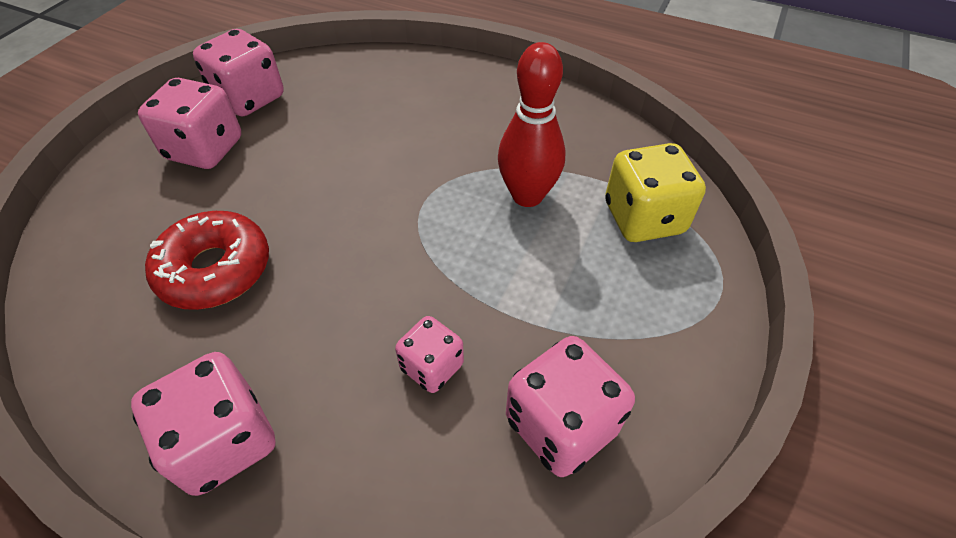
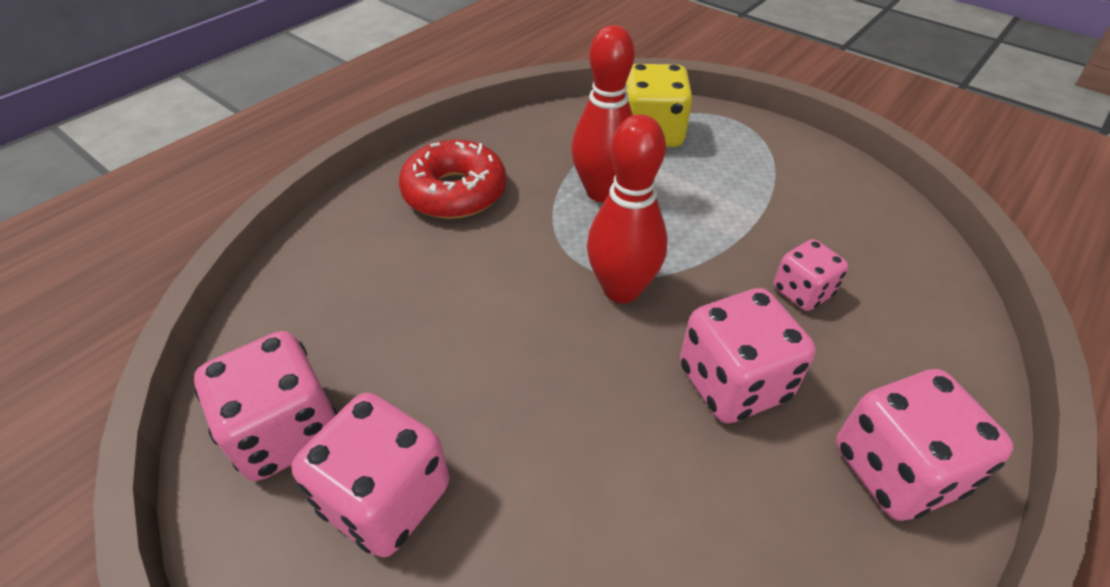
camera: 75 degrees left, 5 degrees down
(215, 270) = (648, 481): red donut -> red donut (455, 192)
(401, 228) = (621, 289): none -> red bowling pin
(561, 425) = (856, 226): pink dice -> pink dice (733, 383)

